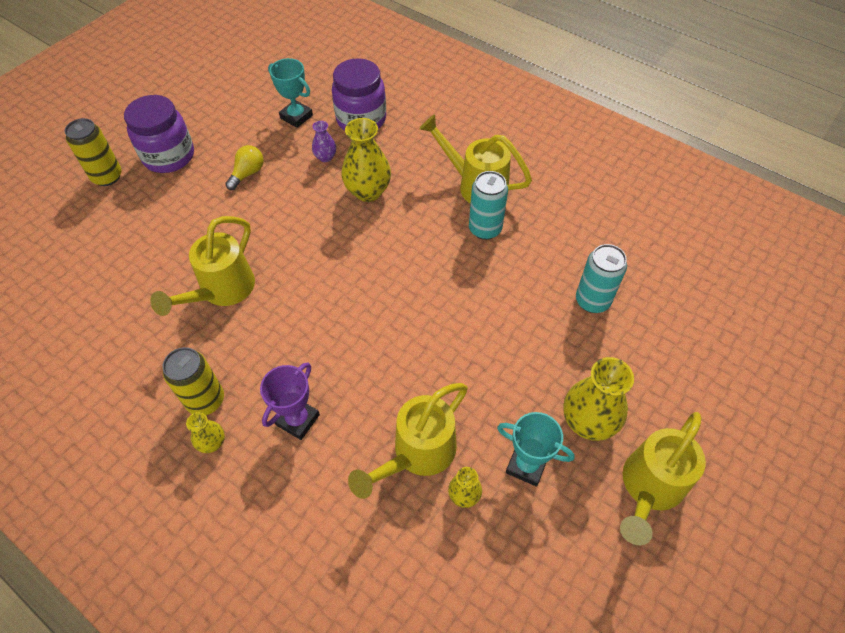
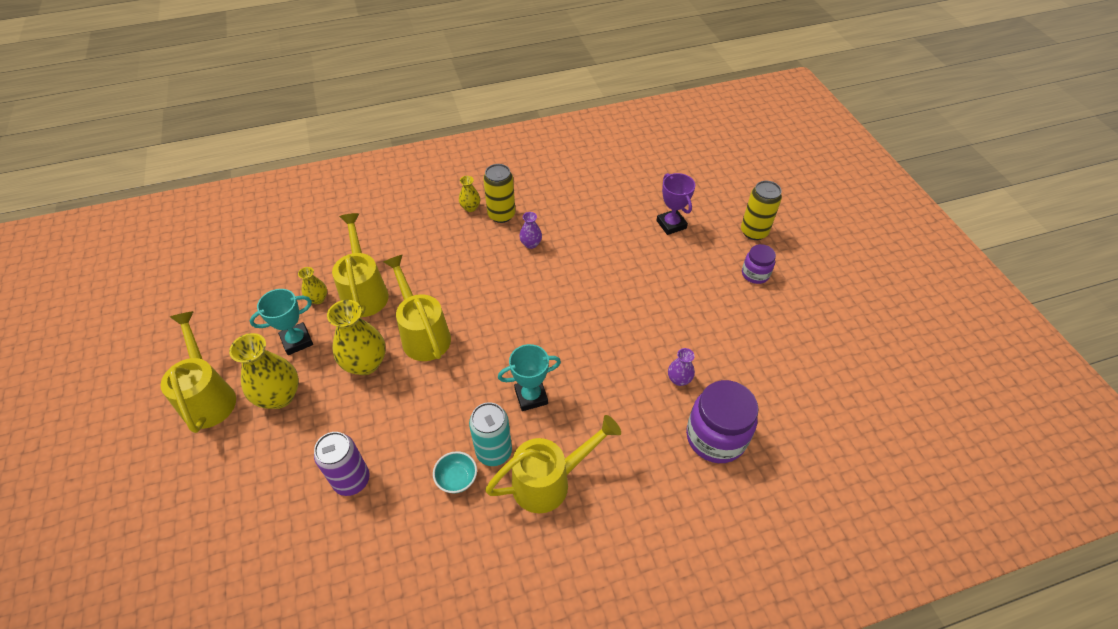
camera: 125 degrees right, 5 degrees down
(169, 156) = (755, 274): purple jar -> purple jar, size x0.55
(222, 291) = (581, 253): yellow watering can -> yellow watering can (423, 334)
(236, 341) = (531, 244): none -> purple vase
(248, 174) = (696, 315): yellow light bulb -> none
(296, 117) = (755, 385): turquoise trophy -> turquoise trophy (531, 396)
(297, 420) = (446, 248): purple trophy -> purple trophy (671, 224)
(368, 191) = (610, 388): yellow vase -> yellow vase (365, 363)
(526, 237) = (457, 479): none -> turquoise bowl
(592, 301) = (352, 480): turquoise can -> purple can

